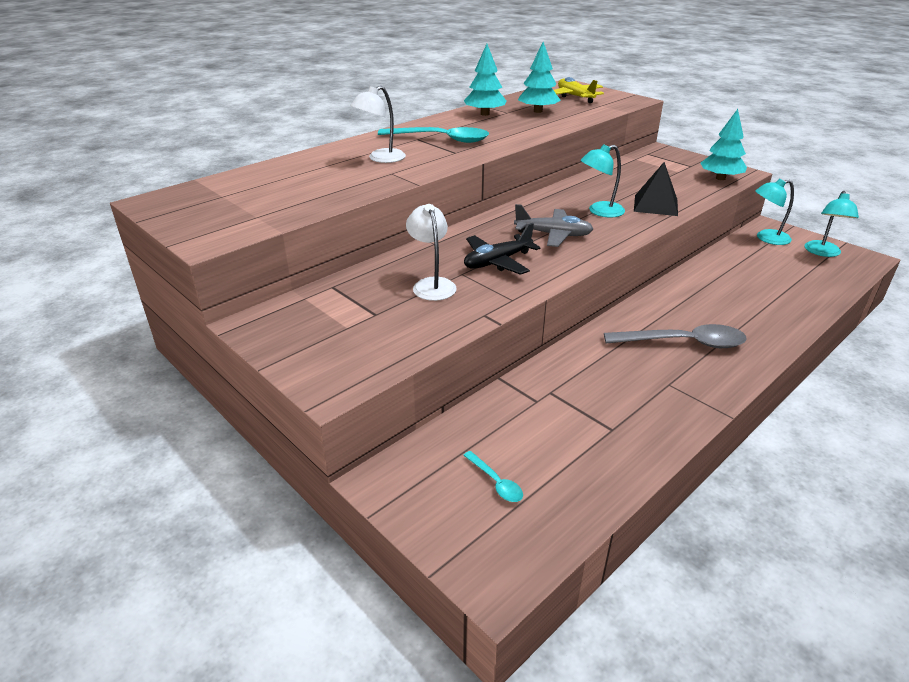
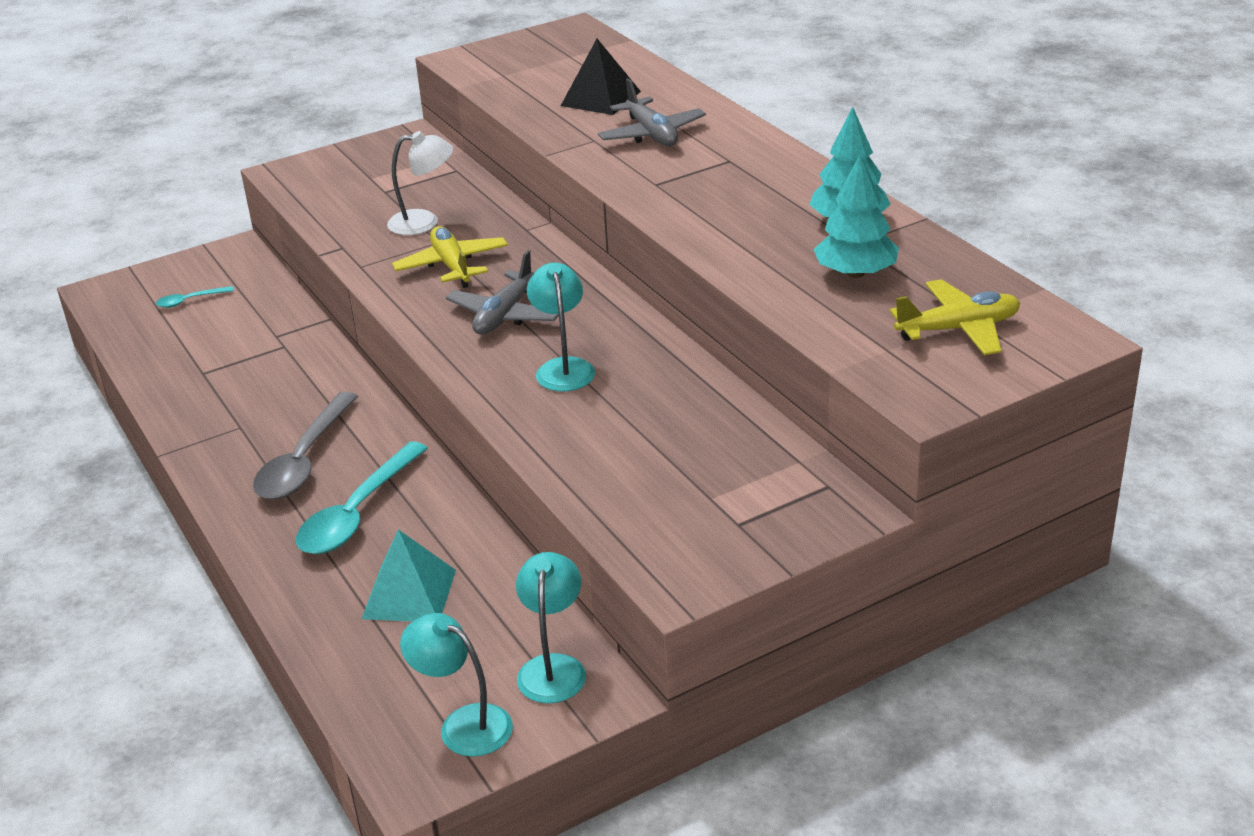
camera: 105 degrees right, 0 degrees up
(380, 158) = (651, 134): white lamp -> grey plane
(441, 139) = (718, 177): turquoise spoon -> turquoise spoon (357, 513)
(497, 262) = (452, 266): black plane -> yellow plane
(655, 205) = (563, 428): black pyramid -> black pyramid (601, 98)
(720, 178) = (656, 542): turquoise tree -> none
(761, 281) = (409, 594): none -> turquoise pyramid

